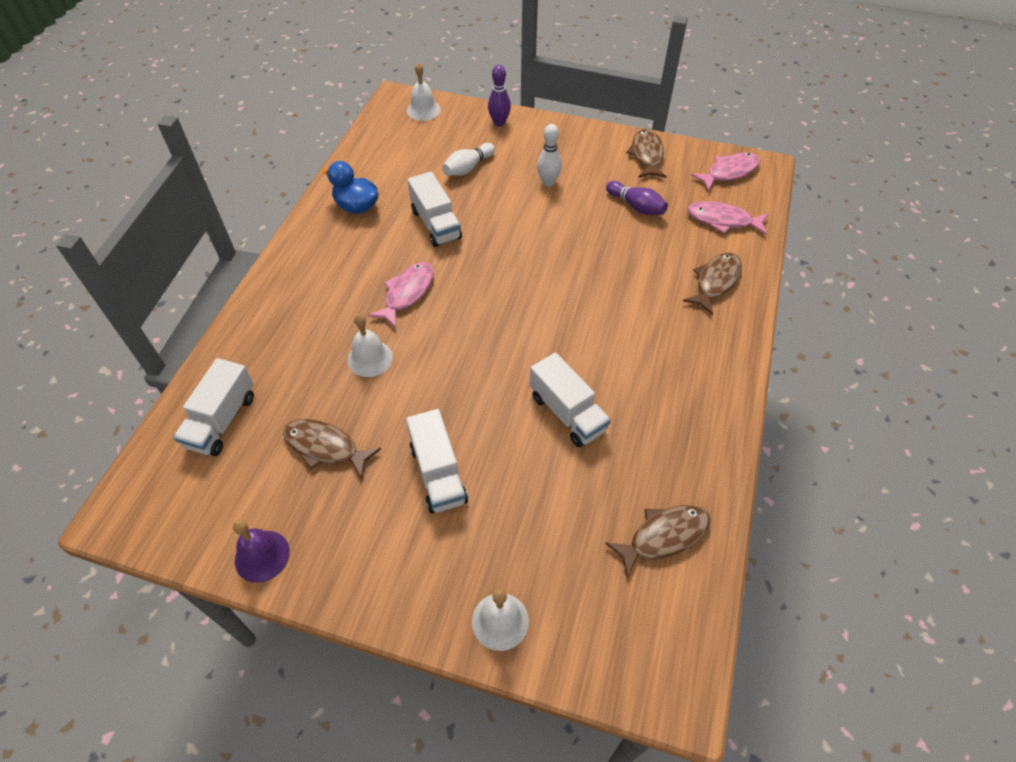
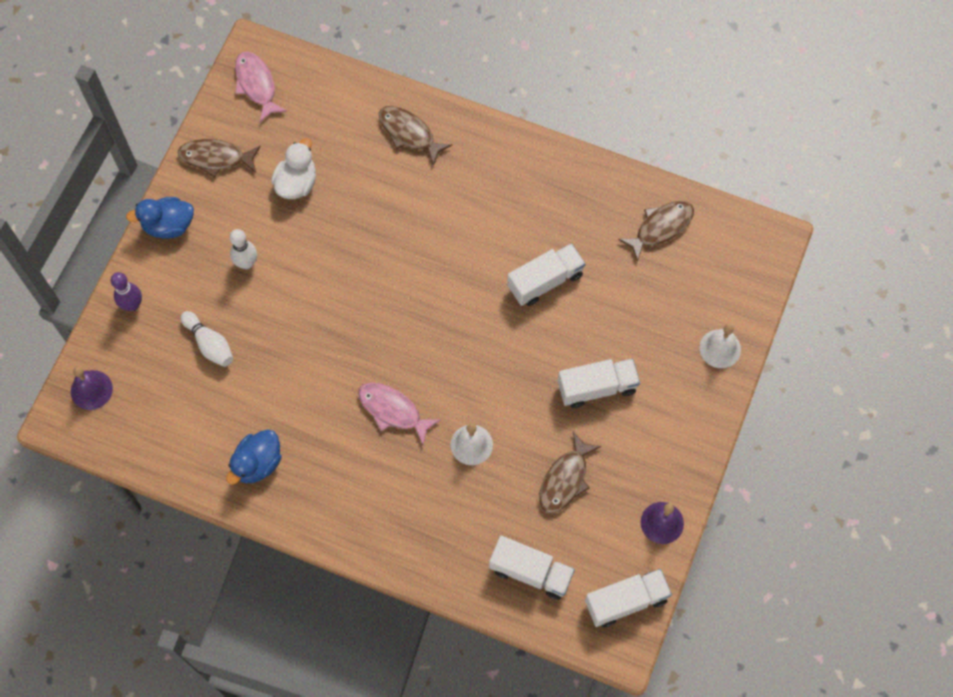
camera: 85 degrees left, 15 degrees up
(423, 110) = (91, 390): white bell -> purple bell
(436, 224) = (297, 381): white truck -> white truck (626, 601)
(575, 135) = (168, 225): none -> blue duck
(636, 206) = (296, 183): purple bowling pin -> white duck
(663, 536) = (661, 227): brown fish -> brown fish turned 75 degrees clockwise
(723, 220) = (328, 108): pink fish -> none

